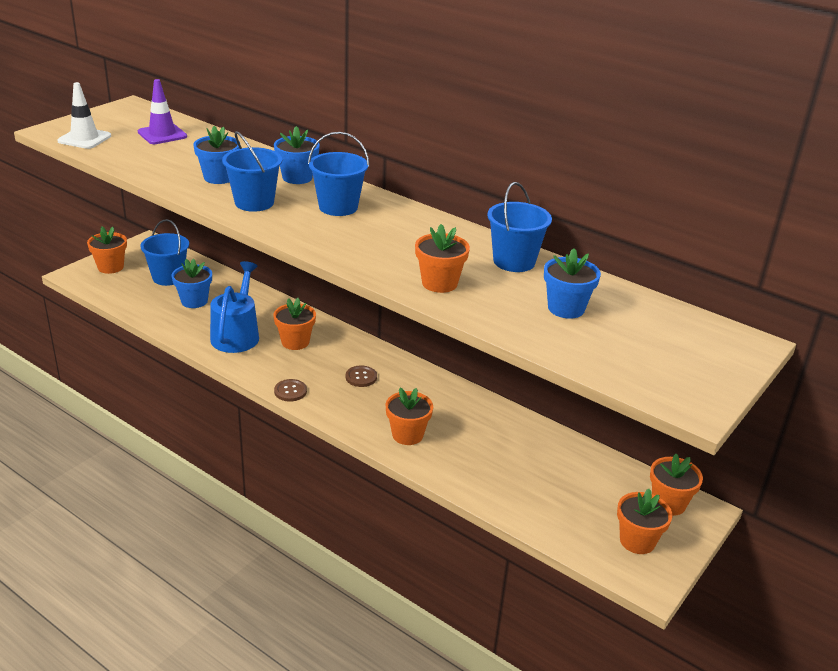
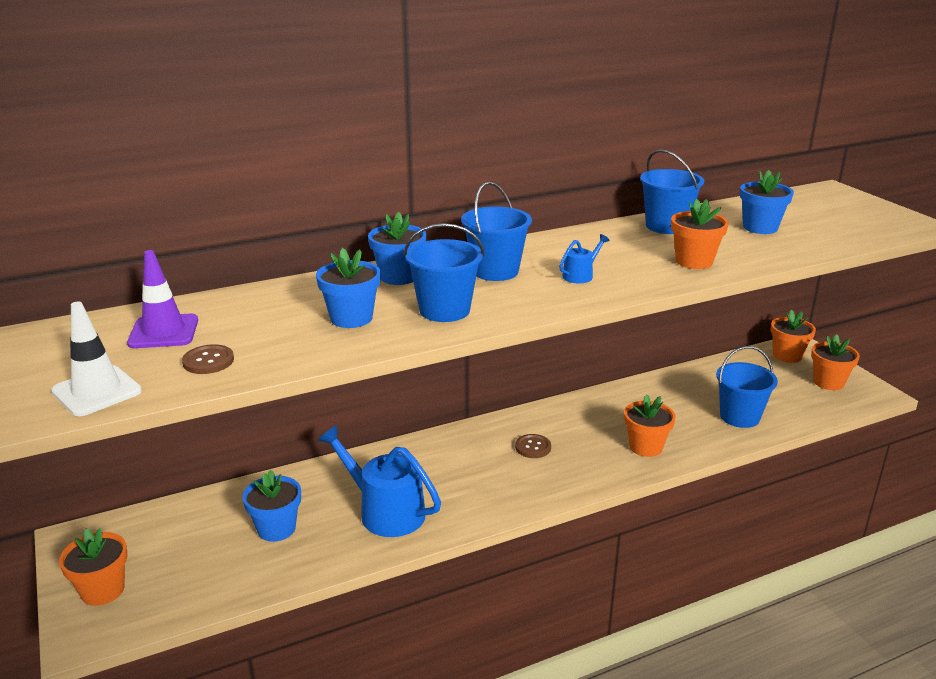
camera: 60 degrees left, 5 degrees down
(168, 277) = (193, 539): blue bucket -> blue bucket (739, 417)
(290, 391) = (530, 500): brown button -> brown button (208, 361)
(295, 342) = (435, 472): orange flower pot -> none
(360, 239) = (580, 275): none -> blue watering can

